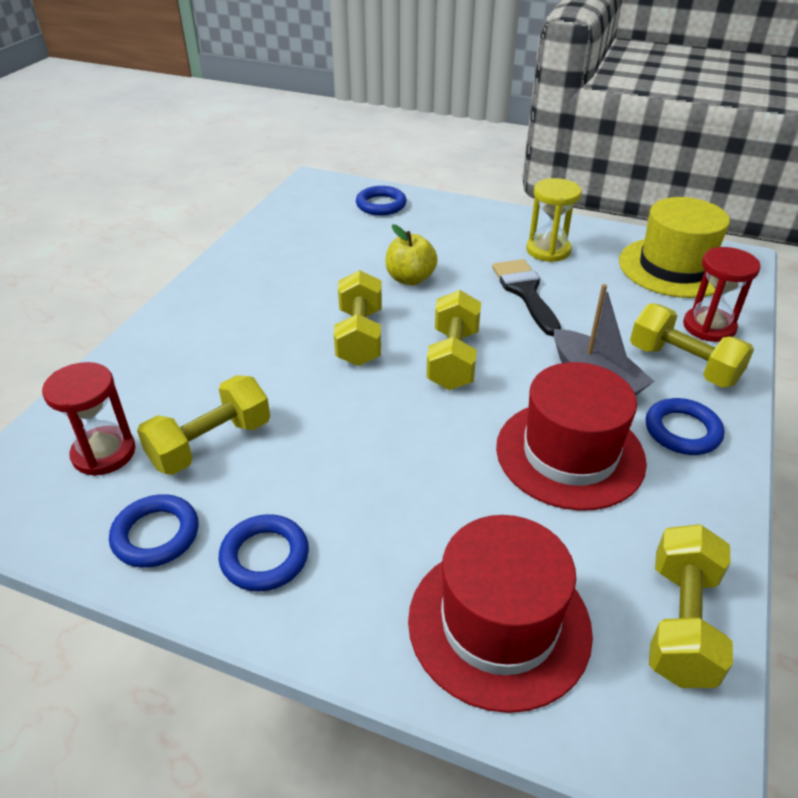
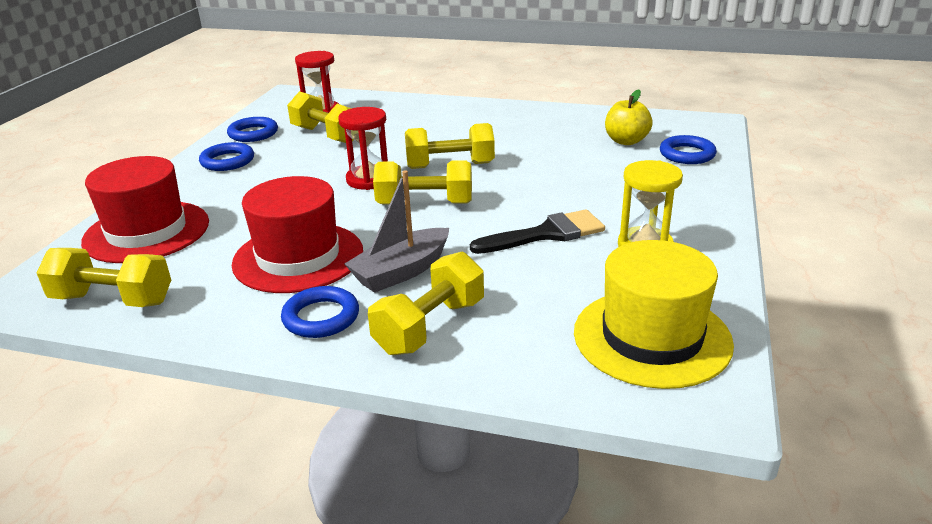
camera: 85 degrees right, 10 degrees down
(410, 279) = (548, 178): yellow apple -> yellow apple (626, 141)
(709, 327) = (512, 353): red hourglass -> red hourglass (369, 180)

